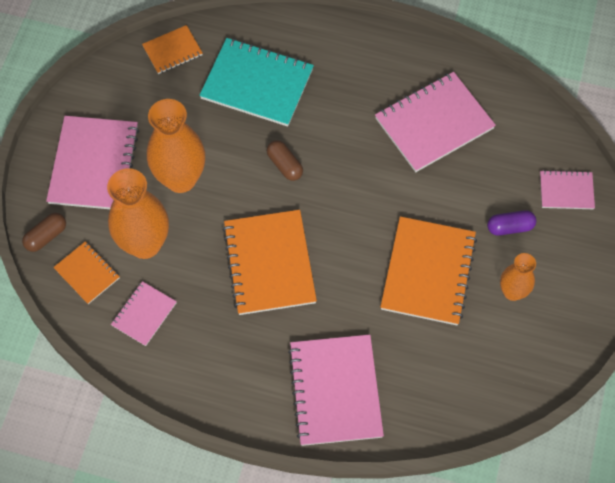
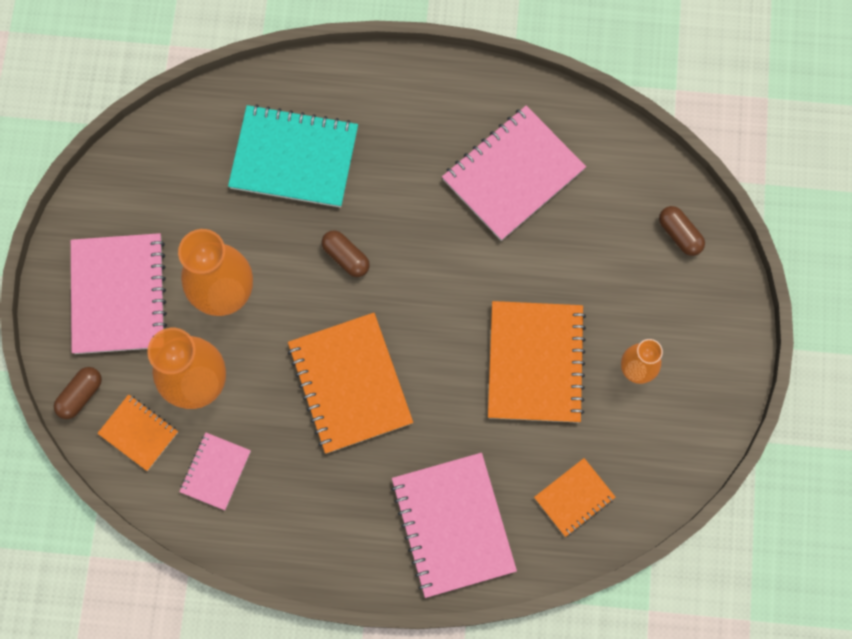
camera: 10 degrees left, 10 degrees up
(172, 51) = (184, 131): orange notebook -> orange notebook (574, 497)
(510, 227) = (621, 291): purple capsule -> none
(566, 191) = (679, 234): pink notebook -> brown capsule

